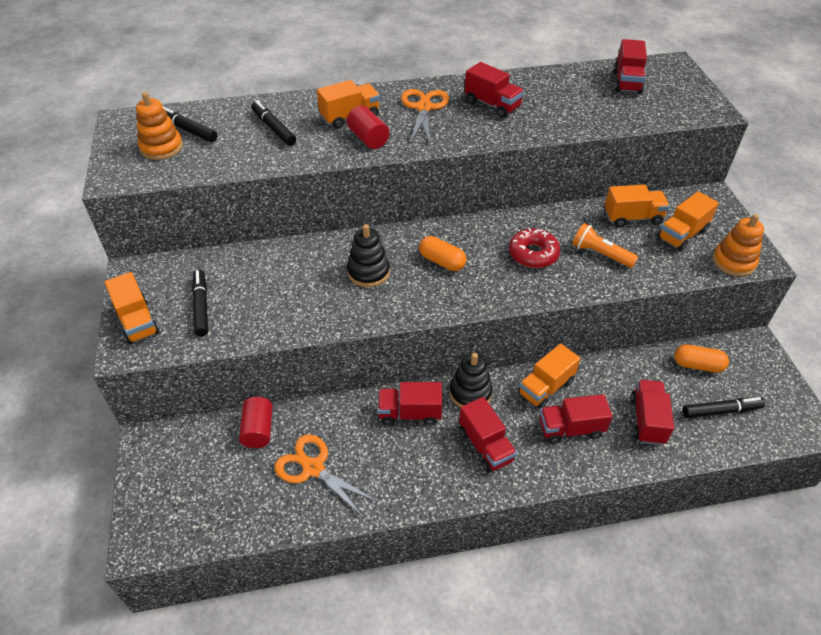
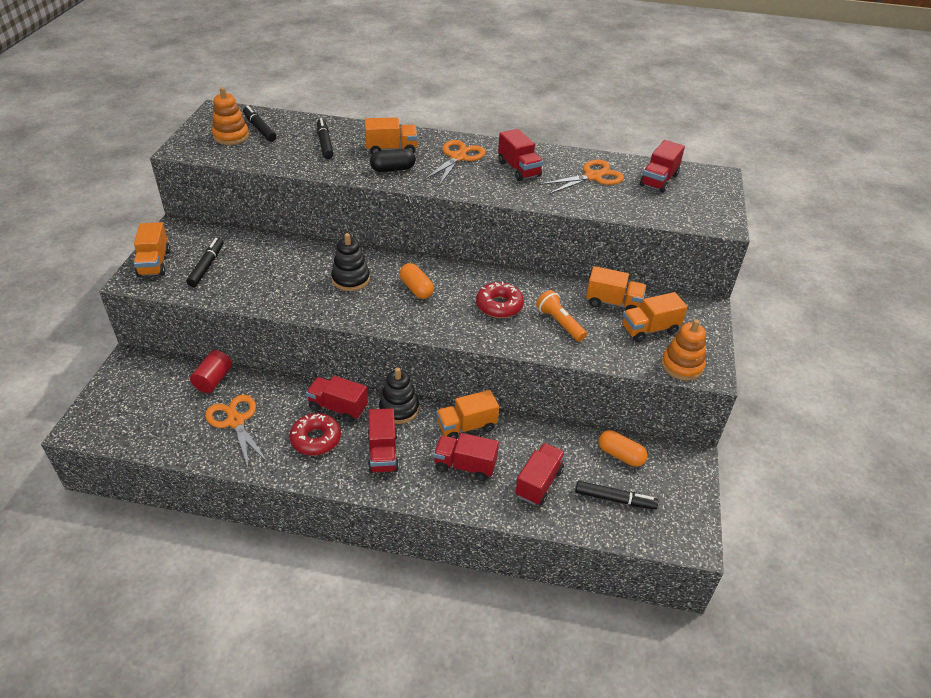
camera: 20 degrees right, 5 degrees down
(368, 138) = (393, 169): red cylinder -> black capsule
(409, 456) = (316, 439): none -> red donut
(566, 94) = (592, 177): none -> orange scissors

